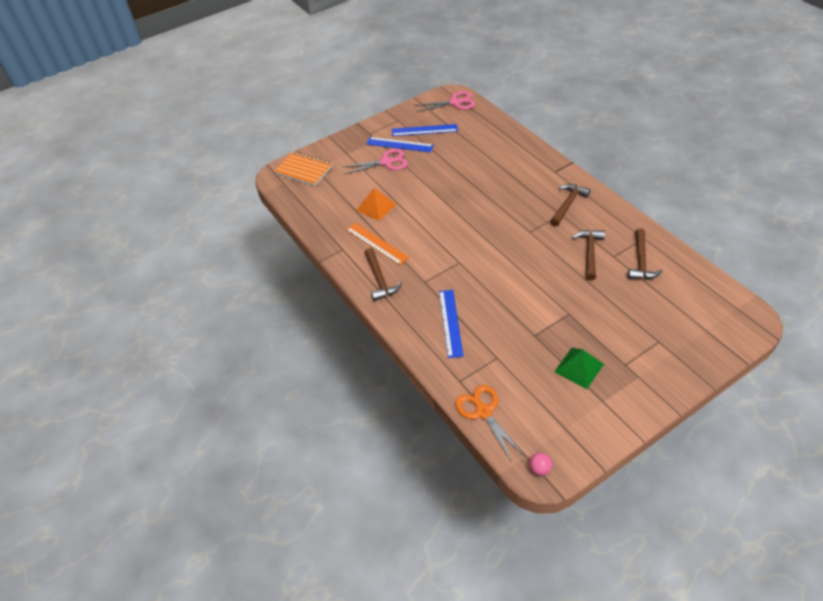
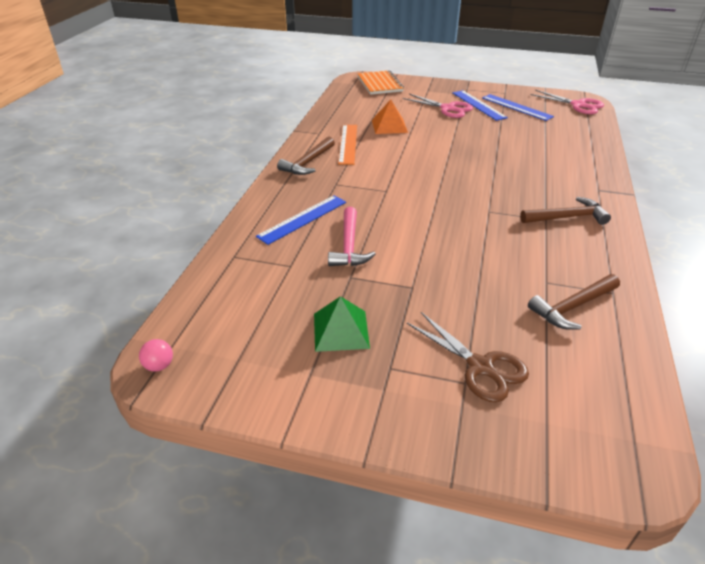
camera: 45 degrees right, 10 degrees down
(483, 411) = (207, 288): orange scissors -> none
(503, 317) = (349, 245): none -> pink hammer
(589, 253) = (522, 262): brown hammer -> none
(653, 328) = (481, 367): none -> brown scissors

